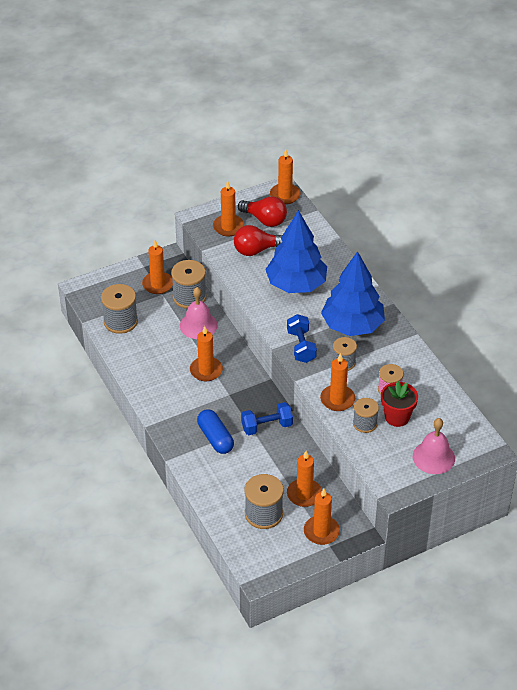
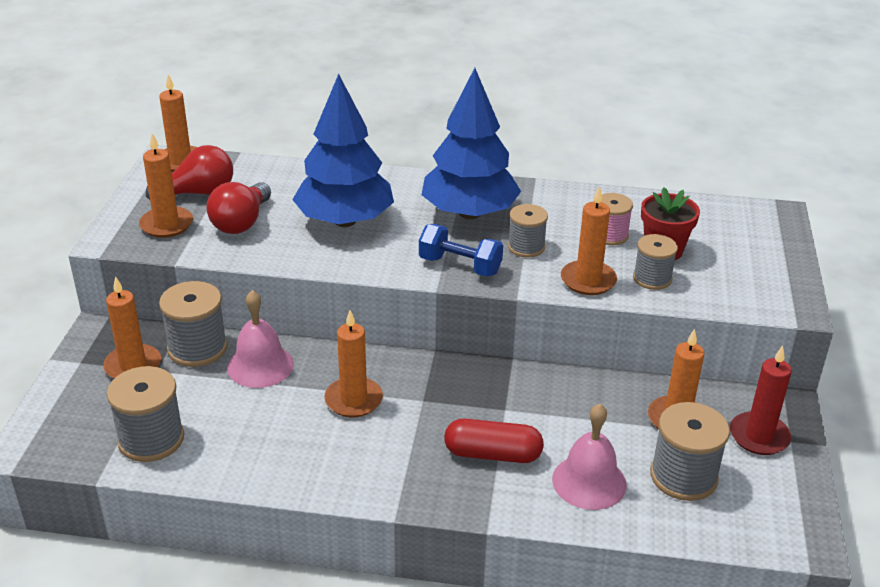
camera: 55 degrees left, 10 degrees down
(215, 438) = (493, 454): blue capsule -> red capsule
(267, 426) = (519, 394): blue dumbbell -> none
(321, 532) = (759, 436): orange candle -> red candle
(433, 457) = (757, 254): pink bell -> pink bell (589, 481)

